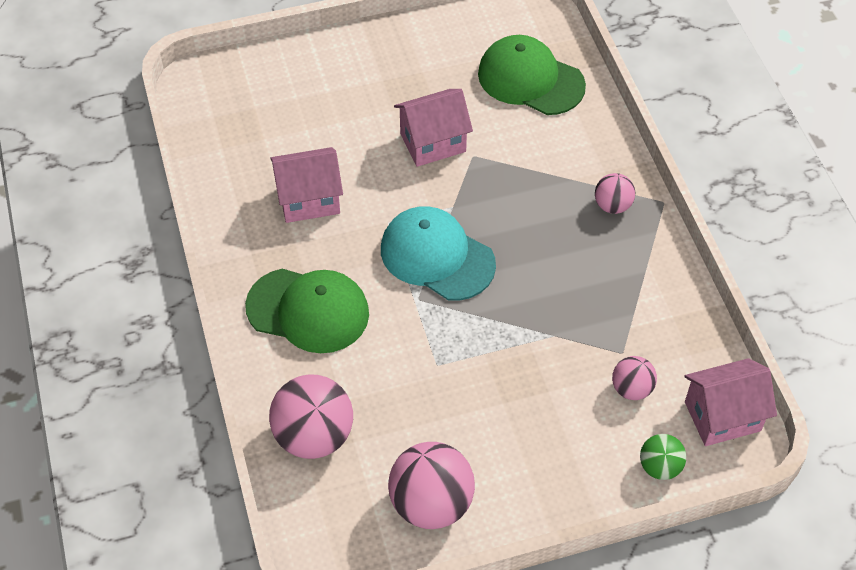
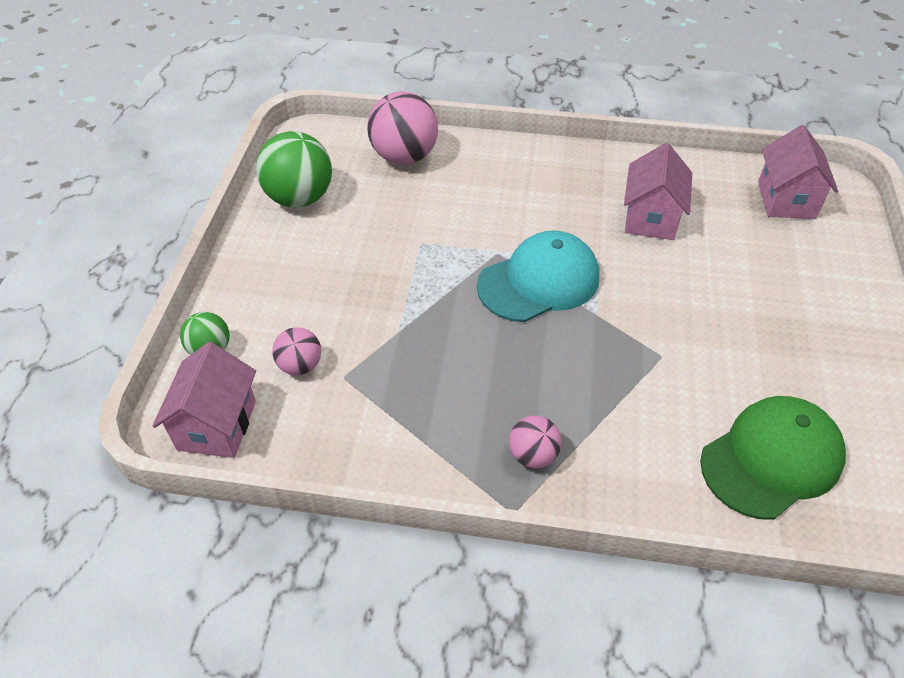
camera: 115 degrees right, 5 degrees down
(308, 310) = (524, 185): green cap -> none
(431, 504) = (299, 198): pink ball -> green ball
(433, 143) = (693, 329): pink house -> pink house (786, 200)

